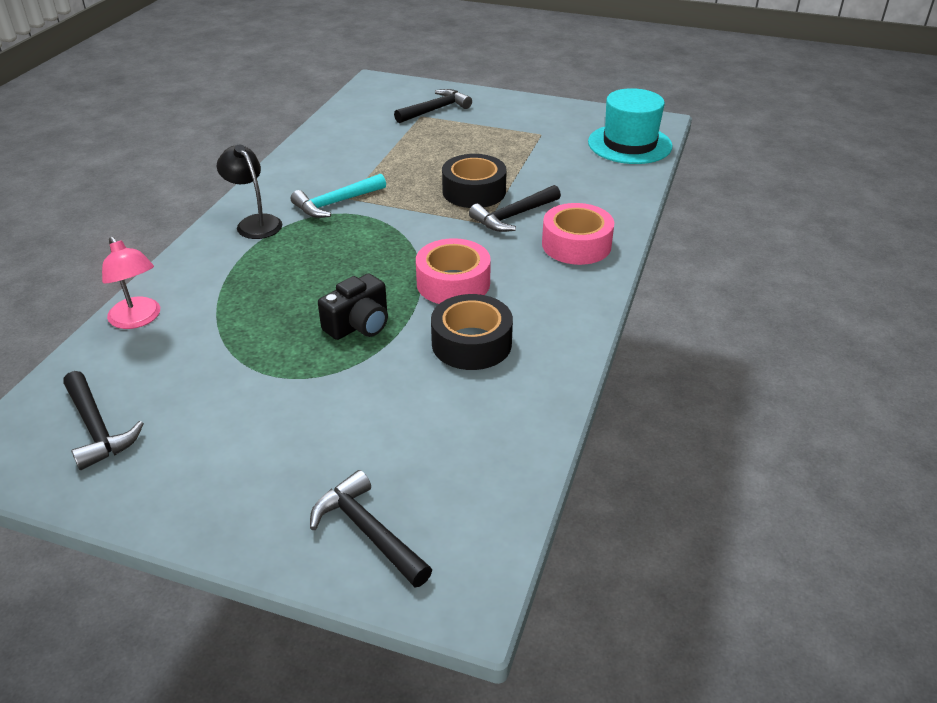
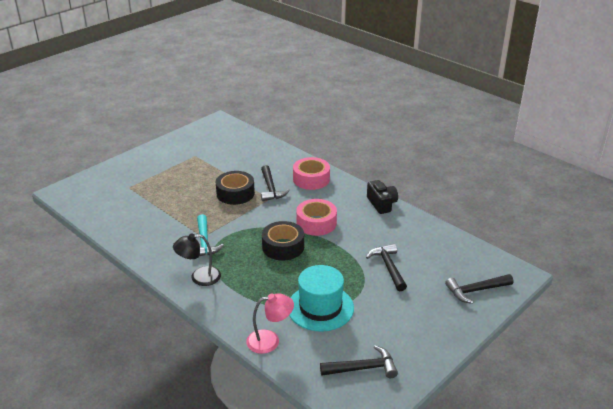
camera: 65 degrees left, 5 degrees down
(359, 325) = (331, 261): black camera -> black camera (381, 204)
(435, 110) = (127, 180): black hammer -> black hammer (388, 267)
(471, 343) = (368, 231): black tape -> black tape (283, 247)
(629, 144) = (233, 135): turquoise hat -> turquoise hat (320, 307)

